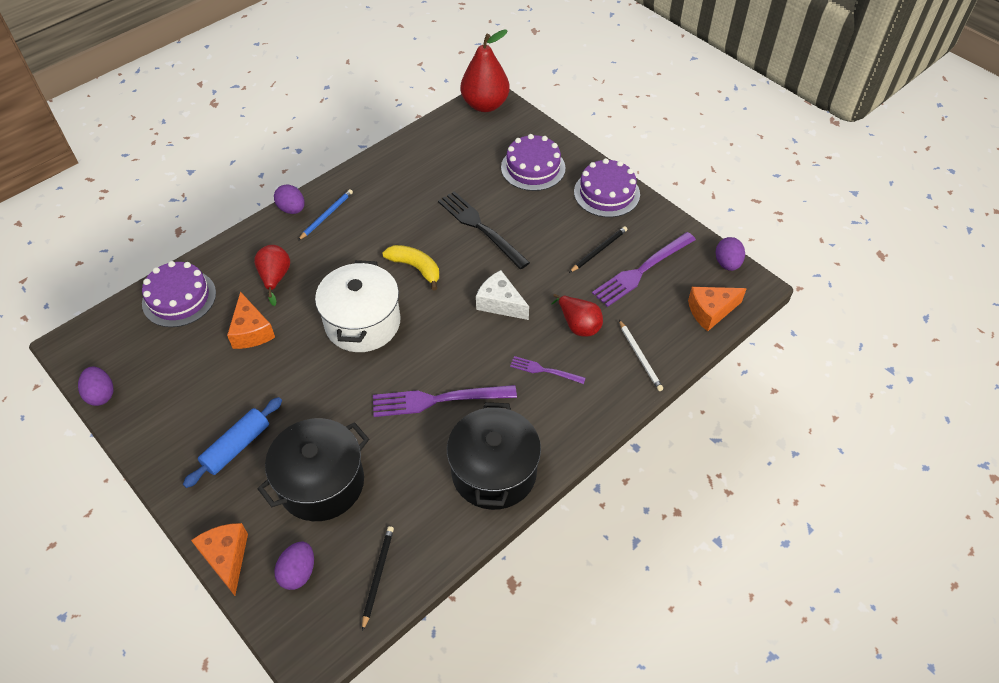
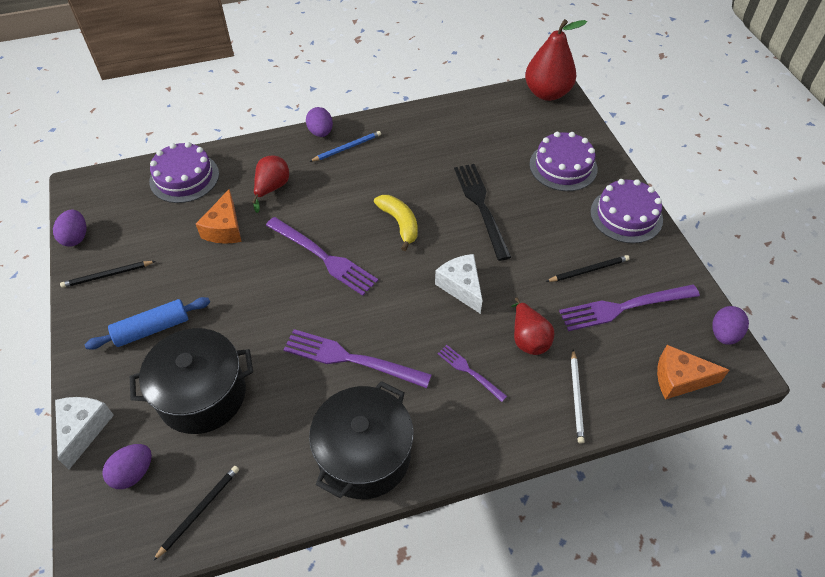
camera: 25 degrees right, 0 degrees up
(159, 417) = (107, 275): none -> black pencil
(226, 558) = (83, 429): orange cheese -> white cheese
(362, 323) = (323, 257): white pot -> purple fork

